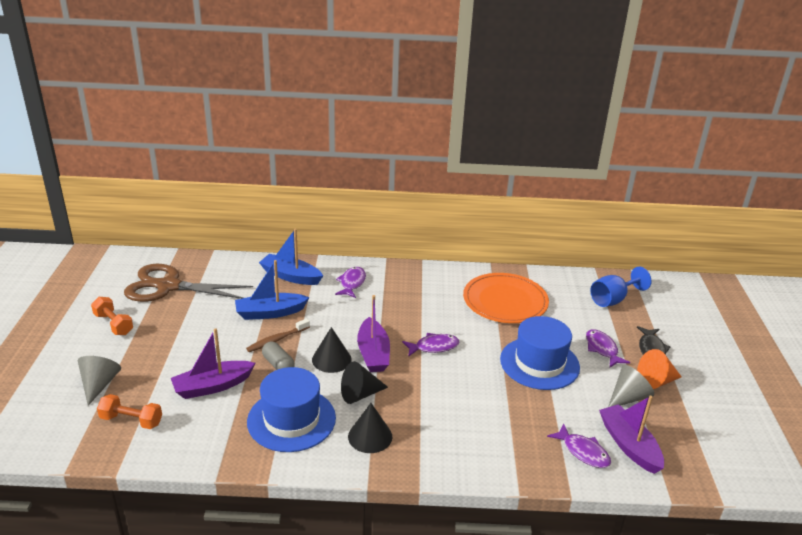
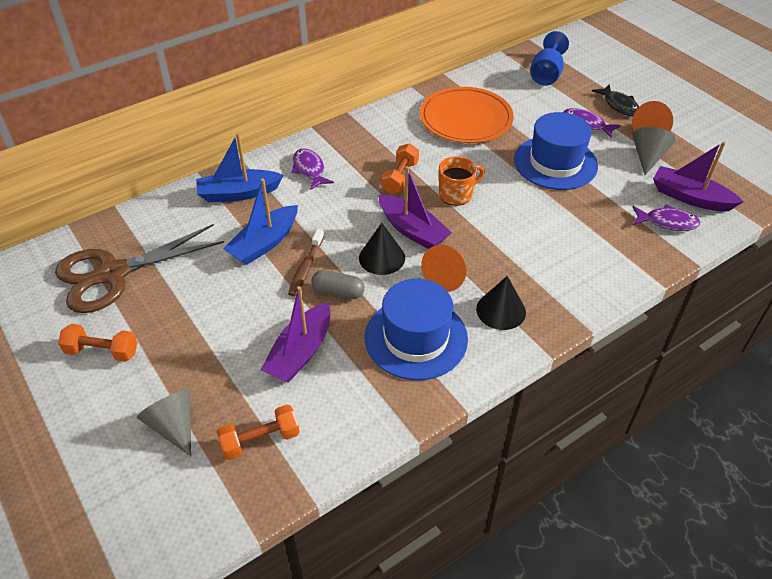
camera: 35 degrees left, 15 degrees up
(360, 394) = (446, 276): black cone -> orange cone
(407, 317) = (400, 177): none -> orange dumbbell
(434, 347) = (456, 194): purple fish -> orange mug

